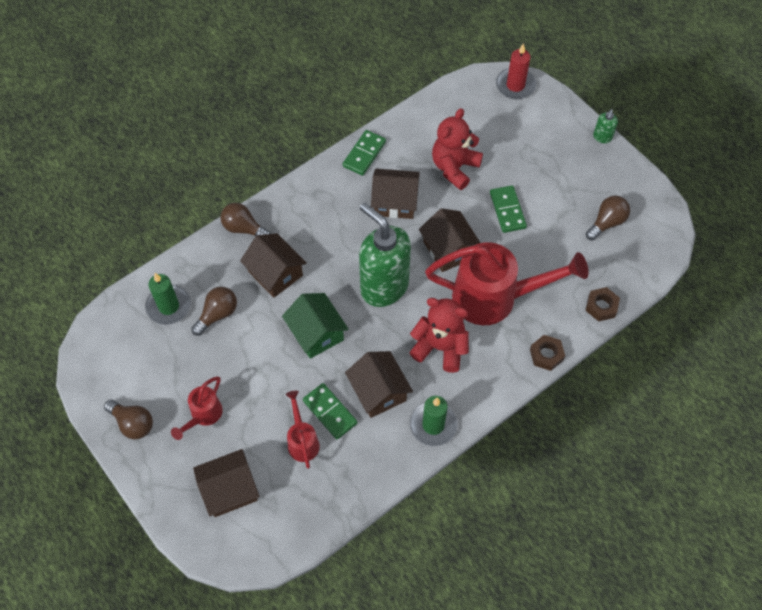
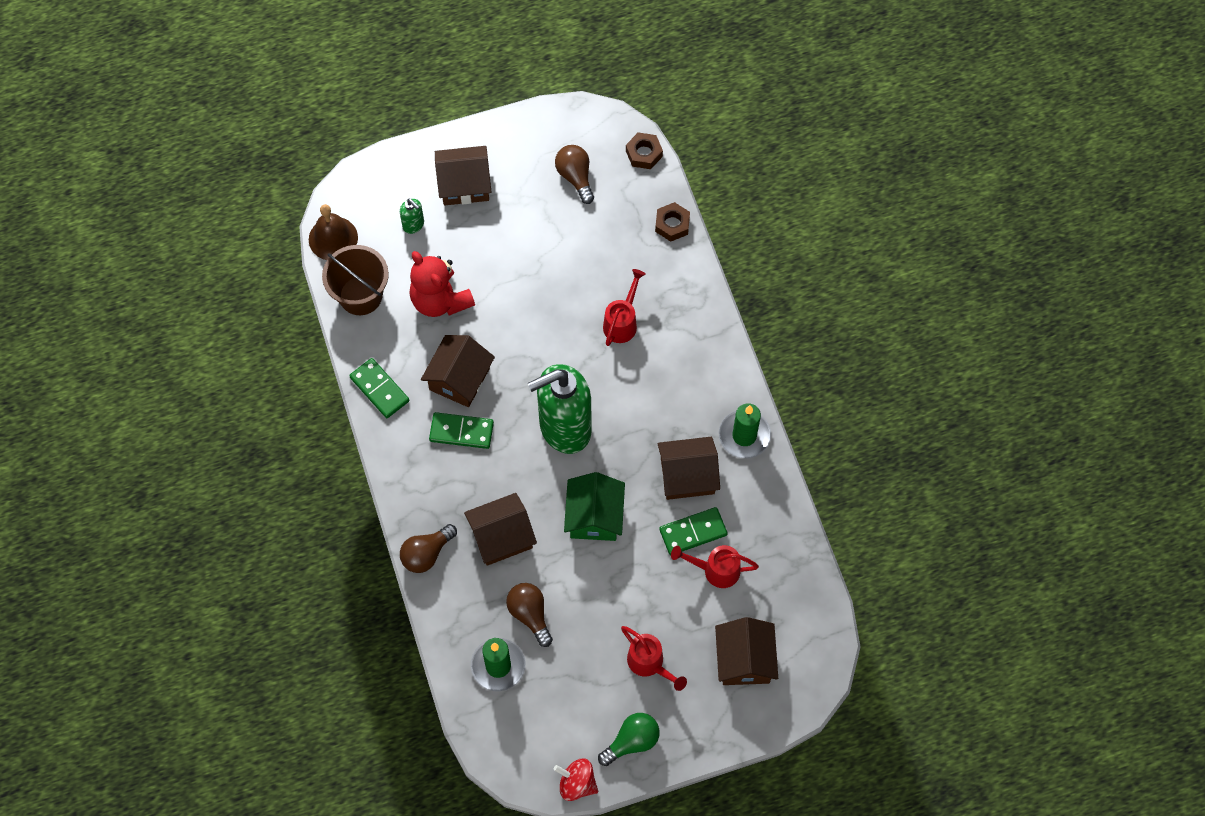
camera: 70 degrees left, 5 degrees up
(87, 394) = (577, 783): none -> red spinning top
(133, 423) = (632, 741): brown light bulb -> green light bulb
(316, 333) = (594, 516): green house -> green house turned 75 degrees counterclockwise
(434, 117) = (360, 295): none -> brown bucket
(440, 347) = (659, 397): red teddy bear -> none
(448, 249) = (544, 345): brown house -> brown house (464, 184)
(472, 85) = (333, 238): none -> brown bell
(494, 298) = (622, 322): red watering can -> red watering can, size x0.48
(507, 210) = (519, 267): green domino -> green domino (461, 431)
(515, 85) = (354, 193): red candle -> none
(546, 355) = (707, 298): brown nut -> brown nut (644, 153)
(602, 137) = (465, 135): green soap dispenser -> green soap dispenser (413, 225)

